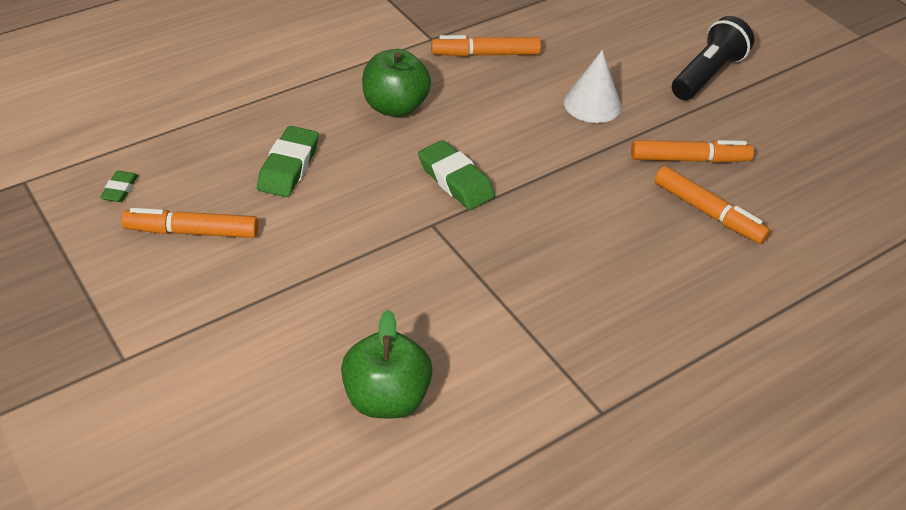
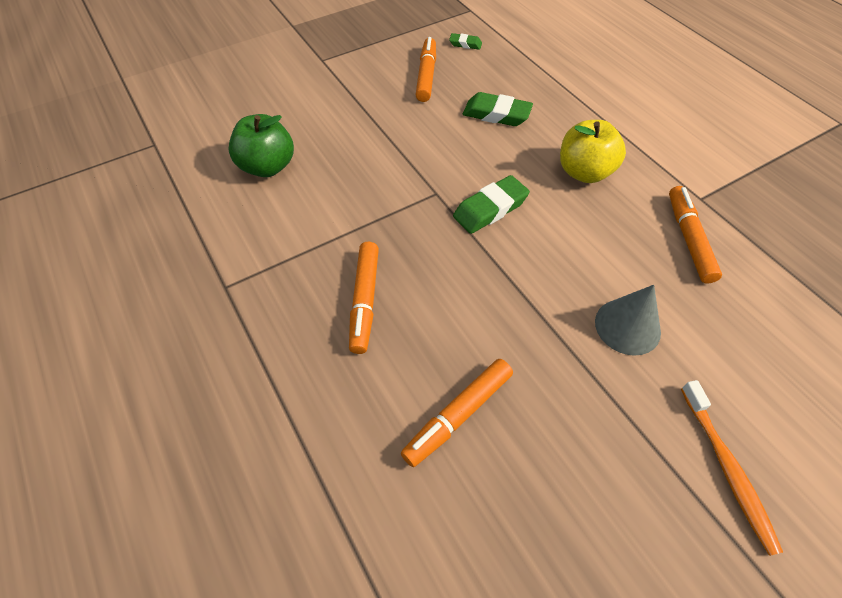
camera: 95 degrees right, 10 degrees up
(395, 107) = (584, 172): green apple -> yellow apple
(592, 104) = (627, 326): white cone -> grey cone
(689, 159) = (547, 412): orange marker -> orange marker (365, 301)
(707, 75) = (727, 469): black flashlight -> orange toothbrush

